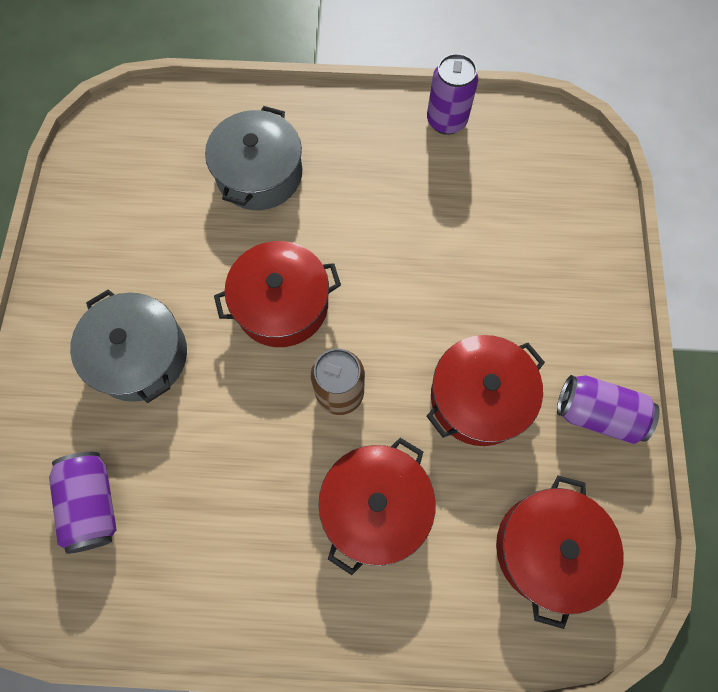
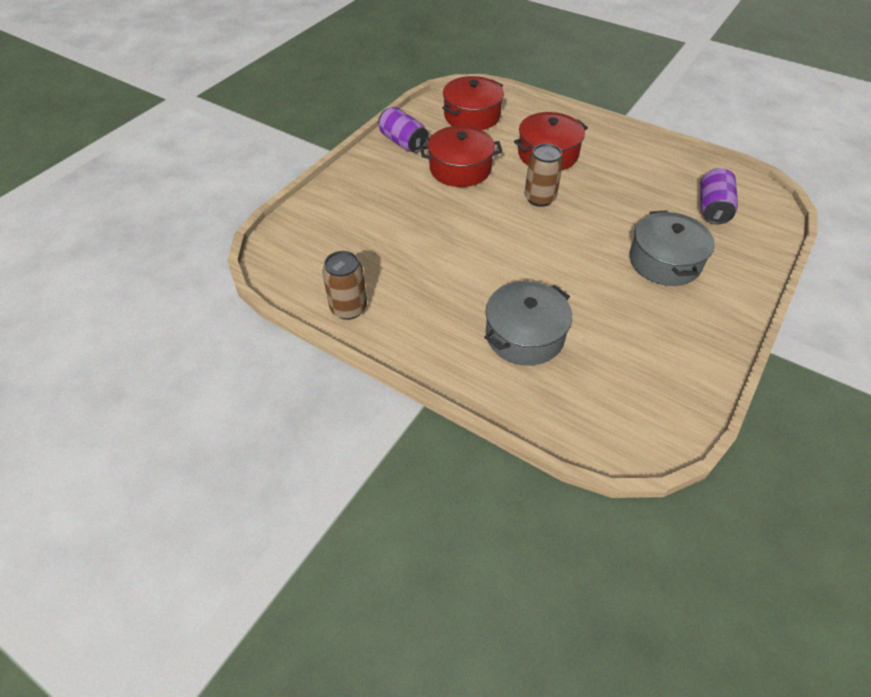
camera: 150 degrees left, 20 degrees down
(282, 304) = (552, 250): red pot -> none
(446, 121) = (348, 308): purple can -> brown can

